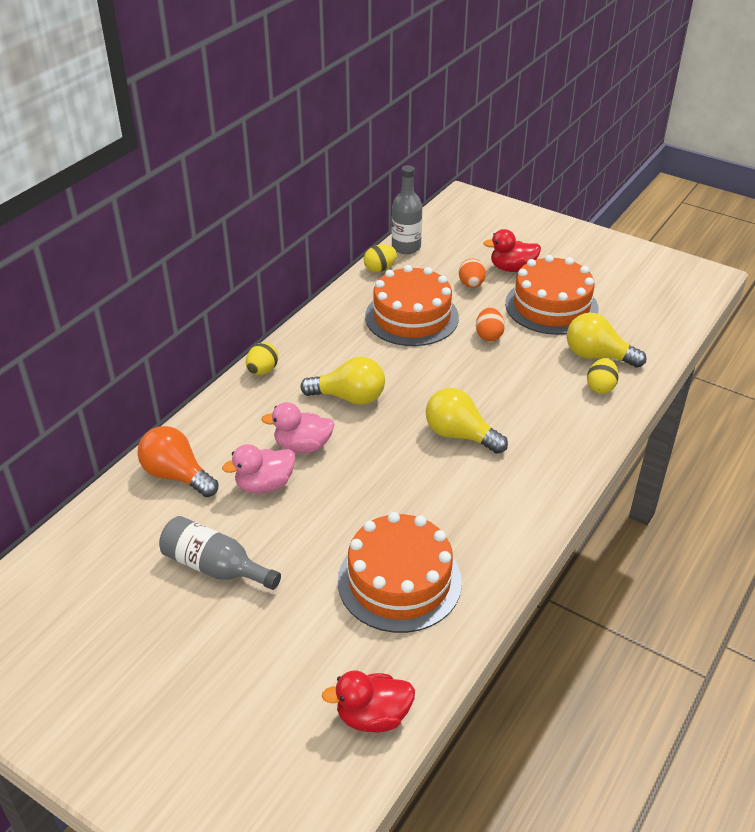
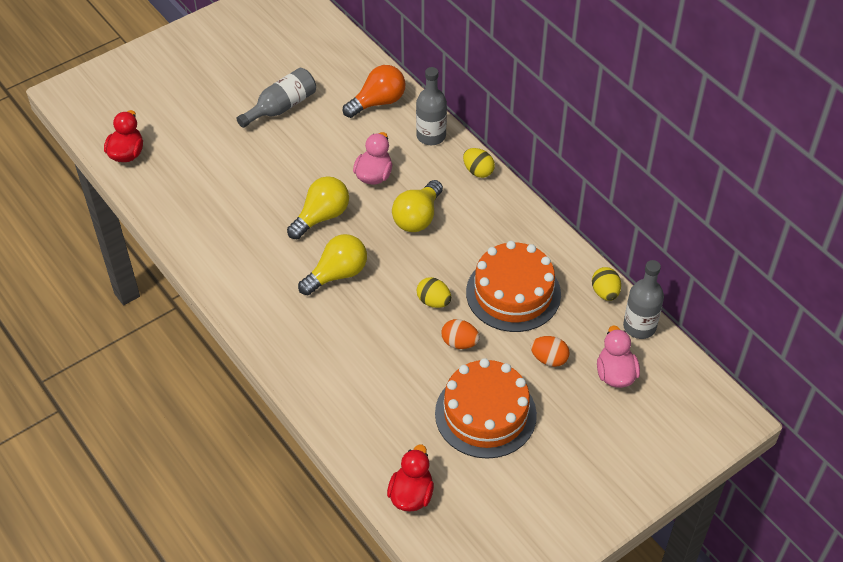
camera: 110 degrees right, 10 degrees up
(221, 417) = (431, 136): none -> grey bottle
(264, 485) = (344, 146): pink duck -> pink duck (615, 374)
(399, 581) = (215, 194): orange cake -> none
(512, 268) = (566, 406): red duck -> red duck (411, 495)
(597, 356) = (391, 417): yellow light bulb -> yellow light bulb (321, 217)
(600, 387) = (346, 399): yellow egg -> yellow egg (433, 301)

